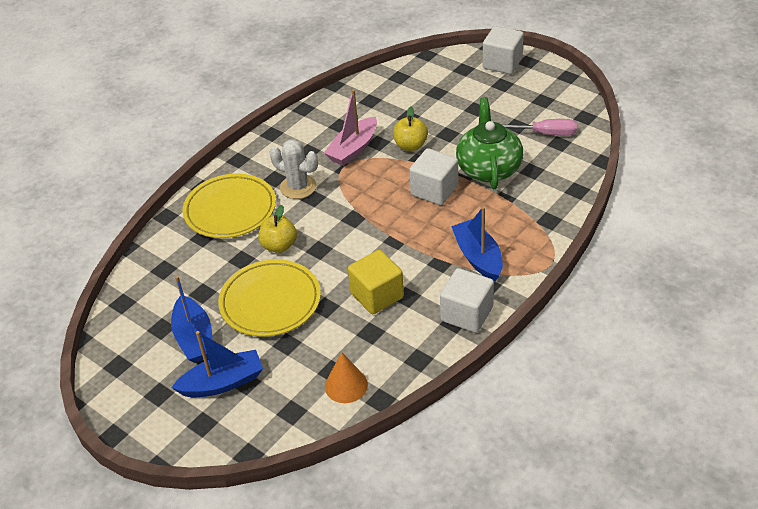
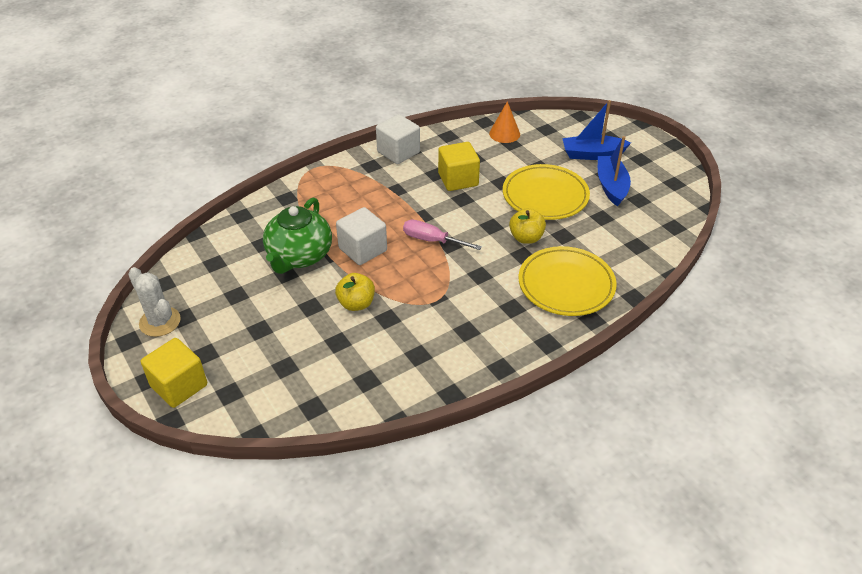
camera: 165 degrees left, 0 degrees up
(298, 187) = (491, 290): white cactus -> white cactus (160, 322)
(353, 149) = (417, 317): pink boat -> none
(478, 257) = (364, 185): blue boat -> none
(502, 63) = (179, 386): white cube -> yellow cube
(546, 133) = (217, 276): pink screwdriver -> pink screwdriver (432, 240)

